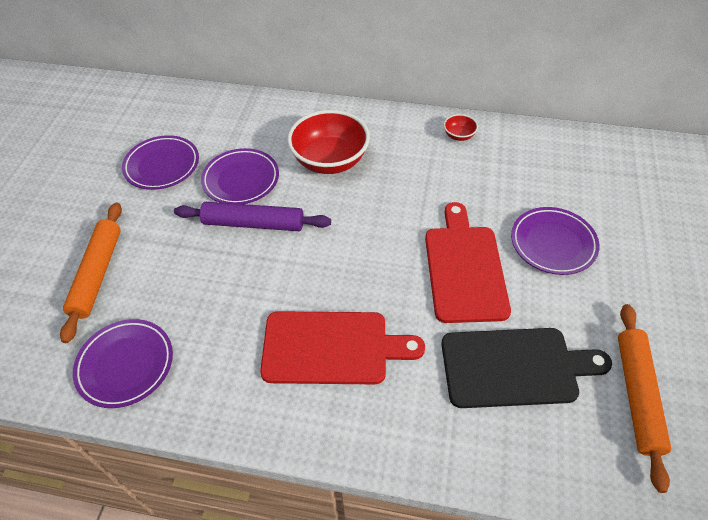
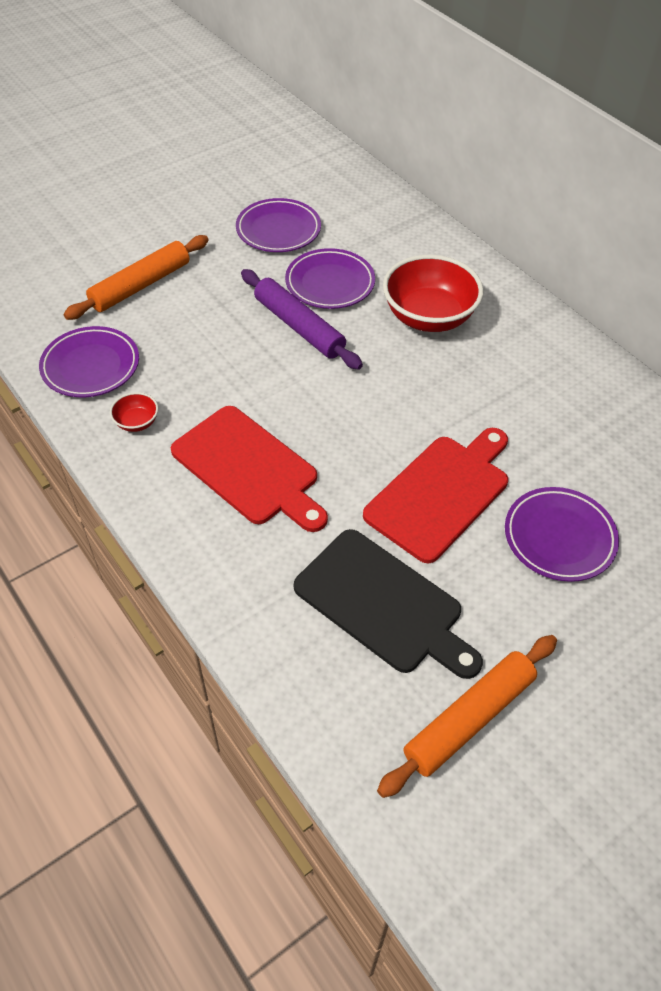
camera: 40 degrees right, 0 degrees up
(459, 135) = (589, 376): red bowl -> red bowl (137, 422)

